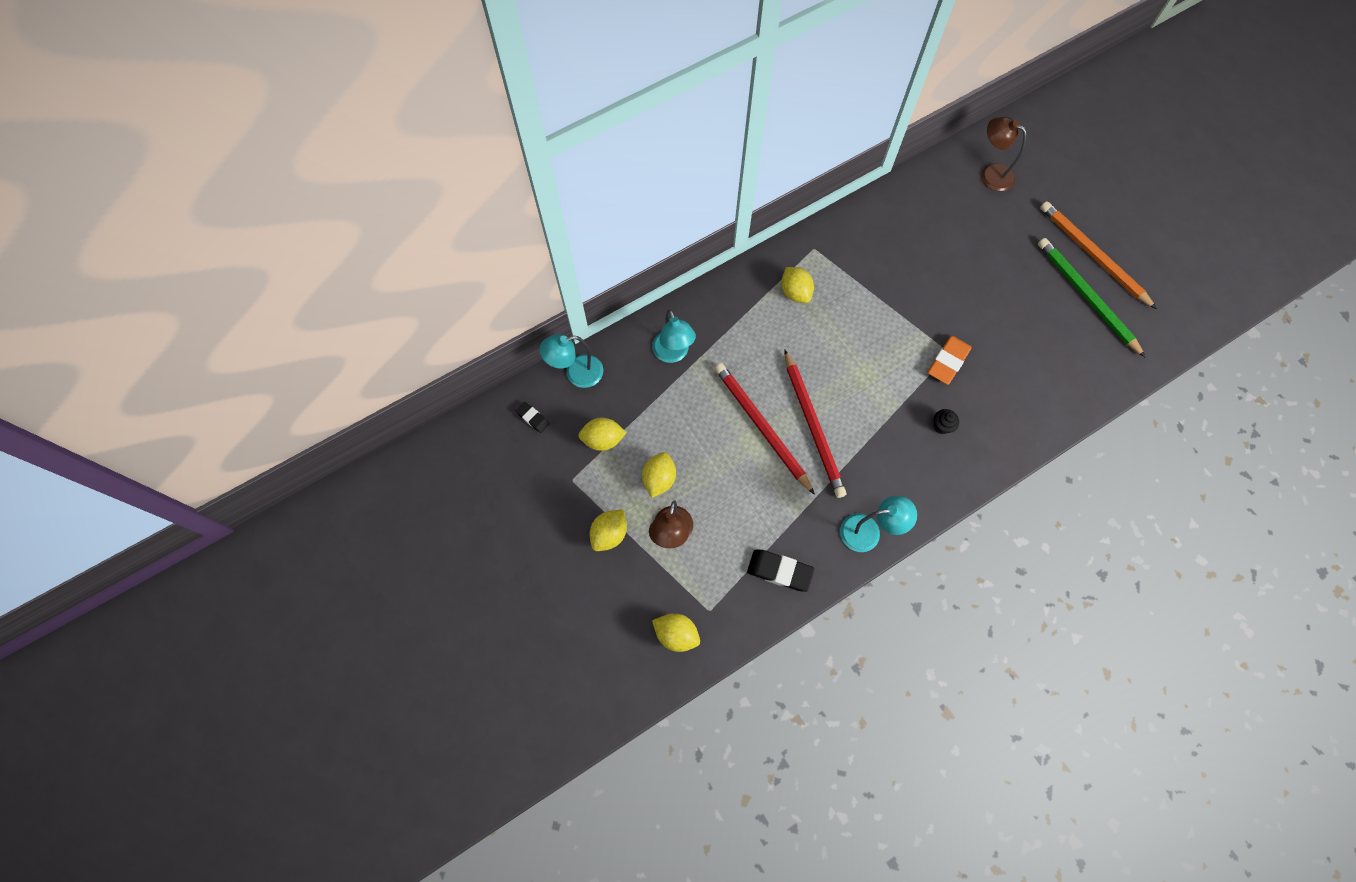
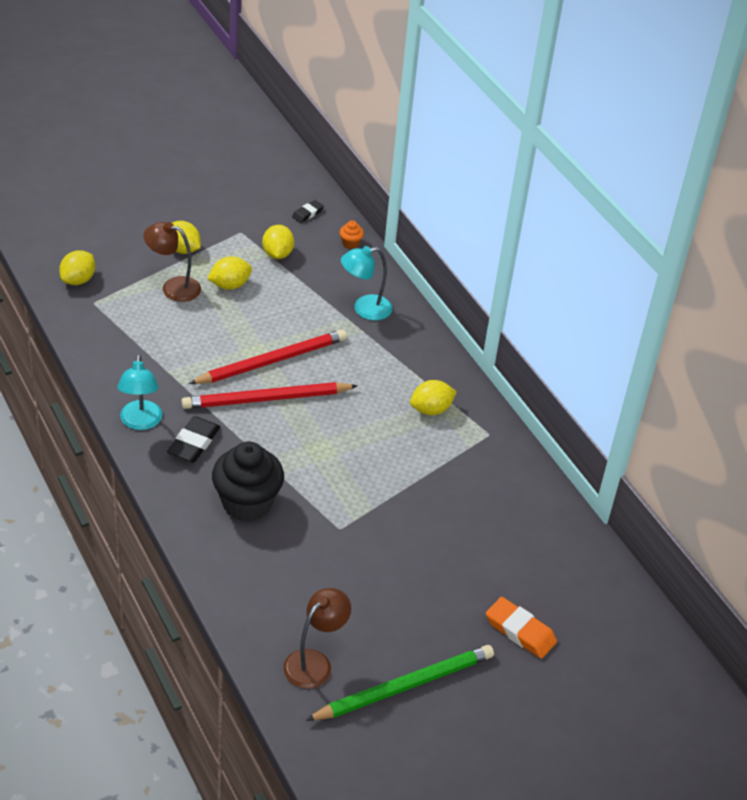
camera: 90 degrees right, 25 degrees down
(576, 373) = (350, 243): turquoise lamp -> orange cupcake
(659, 479) = (230, 285): yellow lemon -> yellow lemon turned 45 degrees counterclockwise
(779, 571) = (117, 353): black eraser -> black eraser (194, 443)
(941, 426) = (247, 503): black cupcake -> black cupcake, size x2.45
(948, 362) = (327, 525): orange eraser -> orange eraser (520, 631)
(990, 174) = (603, 626): brown lamp -> brown lamp (314, 662)
(1092, 255) = (469, 711): orange pencil -> none

